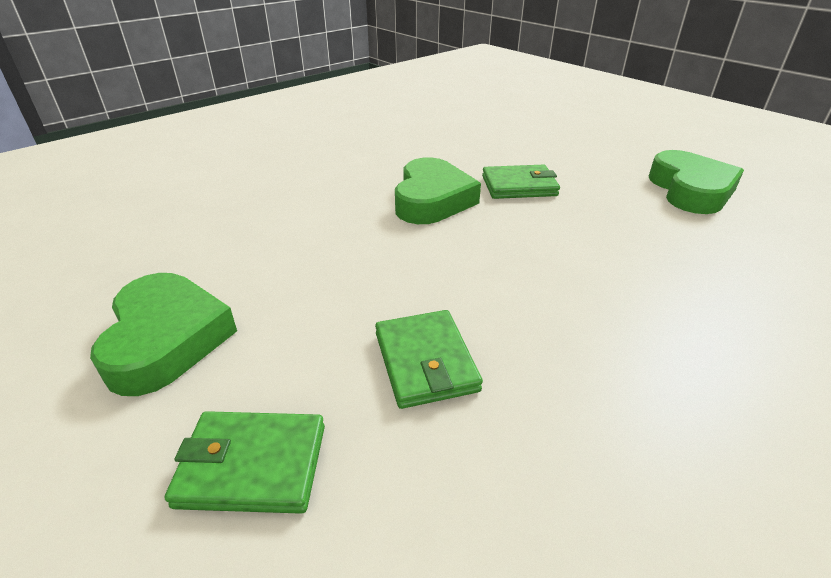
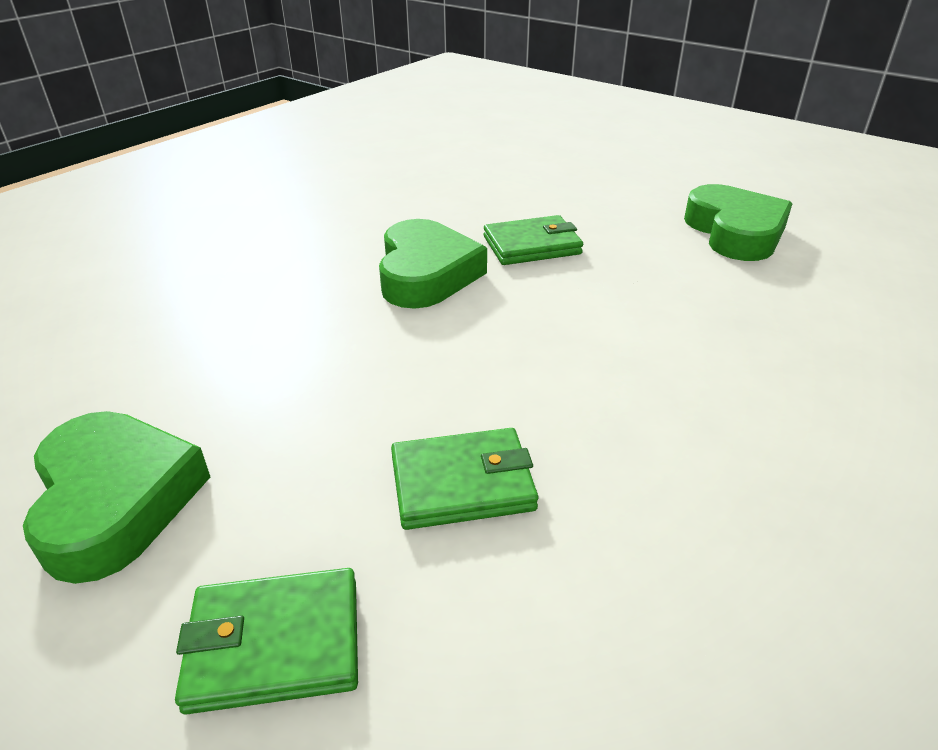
camera: 10 degrees left, 0 degrees up
(425, 361) = (462, 483): green wallet -> green wallet turned 75 degrees counterclockwise

